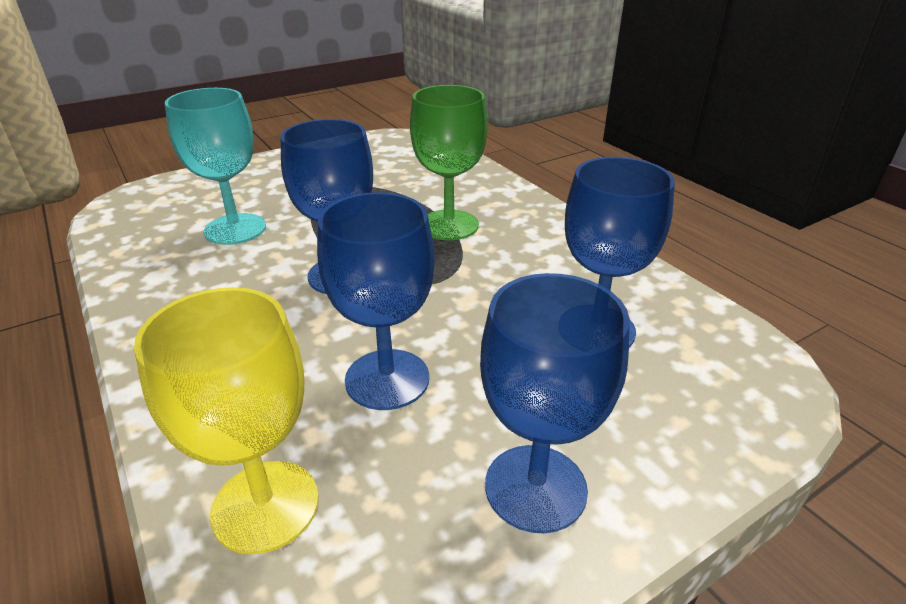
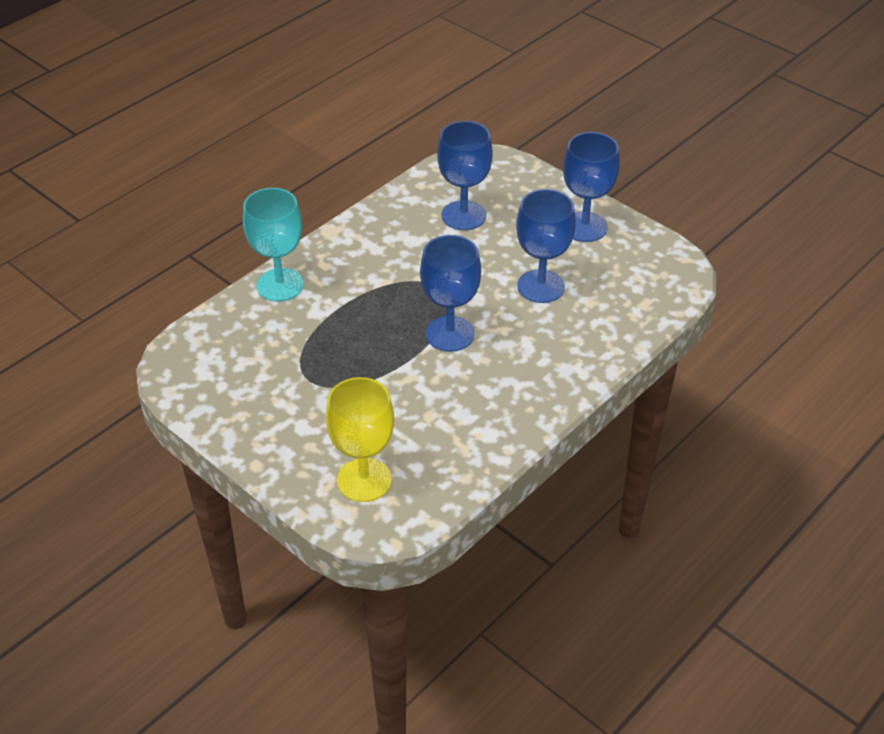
camera: 105 degrees left, 10 degrees up
(235, 229) = (407, 418): turquoise goblet -> turquoise goblet (280, 285)
(265, 506) = (636, 303): yellow goblet -> yellow goblet (364, 480)
(449, 225) = (359, 295): green goblet -> none

